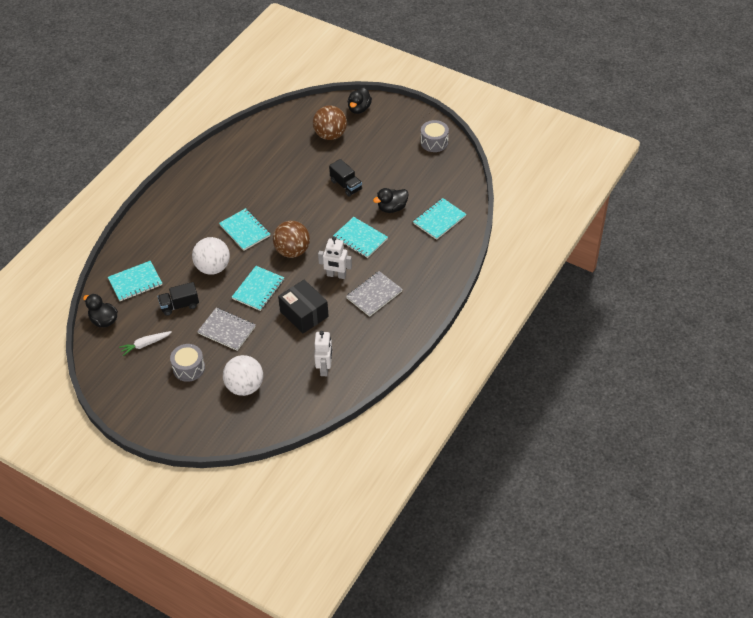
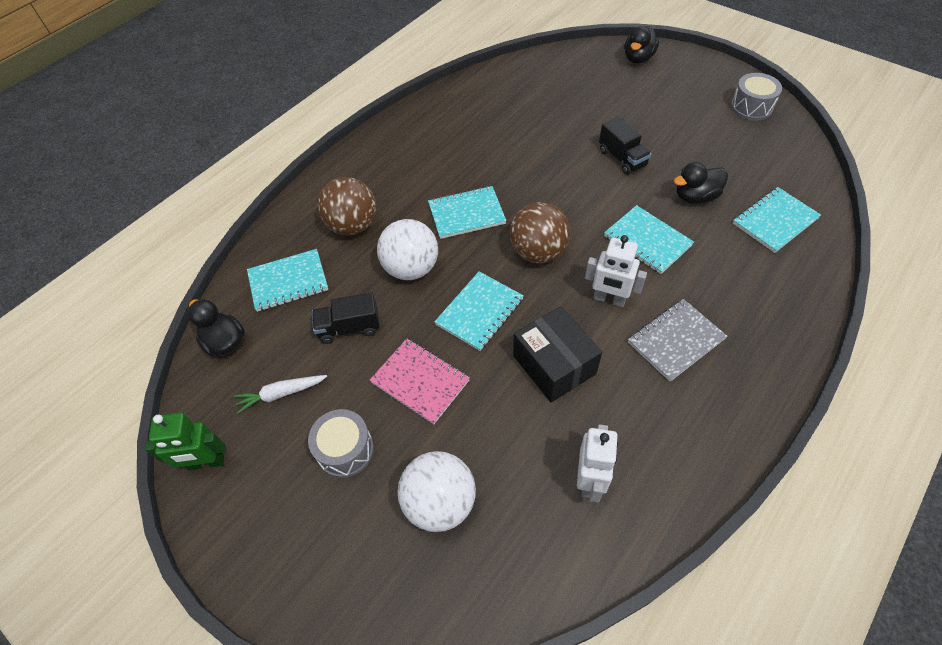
camera: 10 degrees right, 5 degrees up
(110, 382) = (206, 463): none -> green robot
(227, 330) = (420, 381): grey notebook -> pink notebook
(245, 230) = (466, 214): turquoise notebook -> turquoise notebook turned 75 degrees counterclockwise
(330, 135) = (598, 89): brown ball -> brown ball (353, 226)

